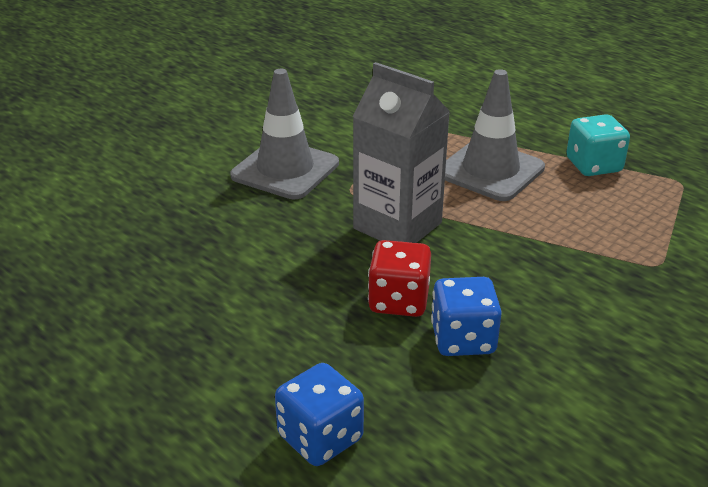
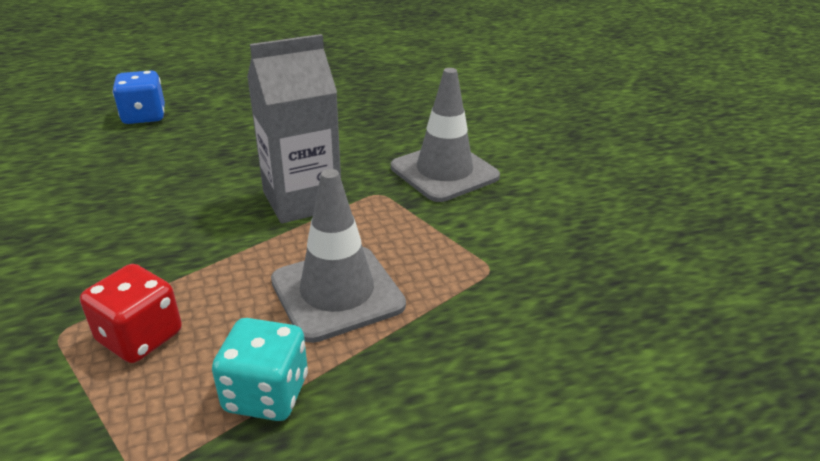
camera: 115 degrees right, 0 degrees up
(398, 301) = (212, 171): red dice -> red dice (140, 337)
(463, 339) = (141, 182): blue dice -> none

